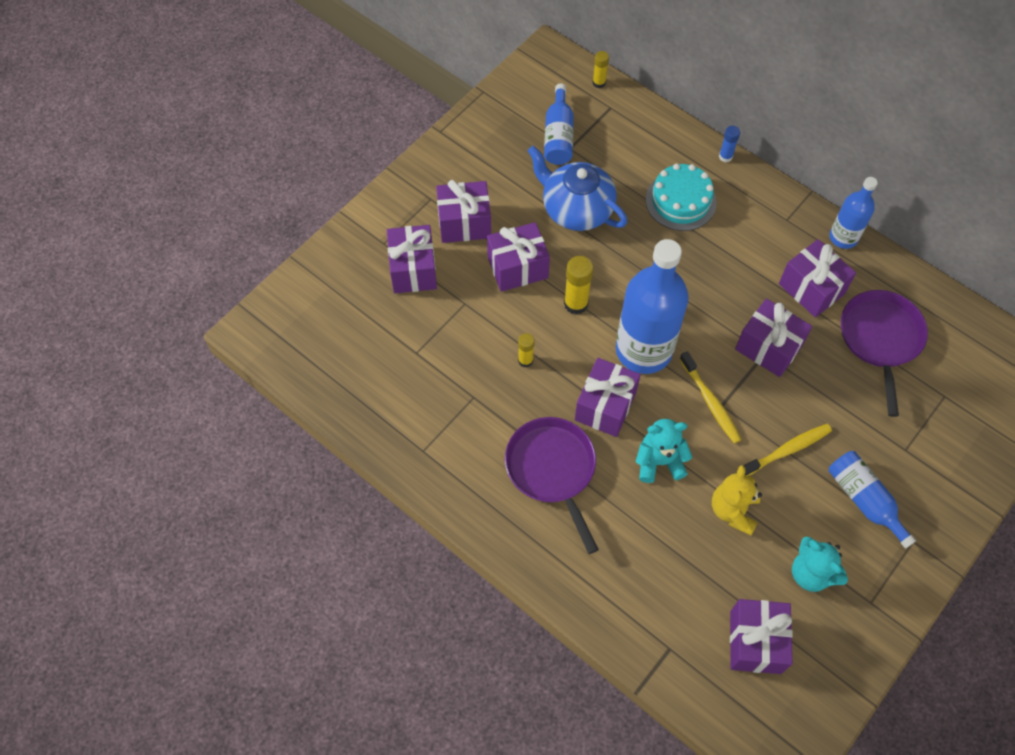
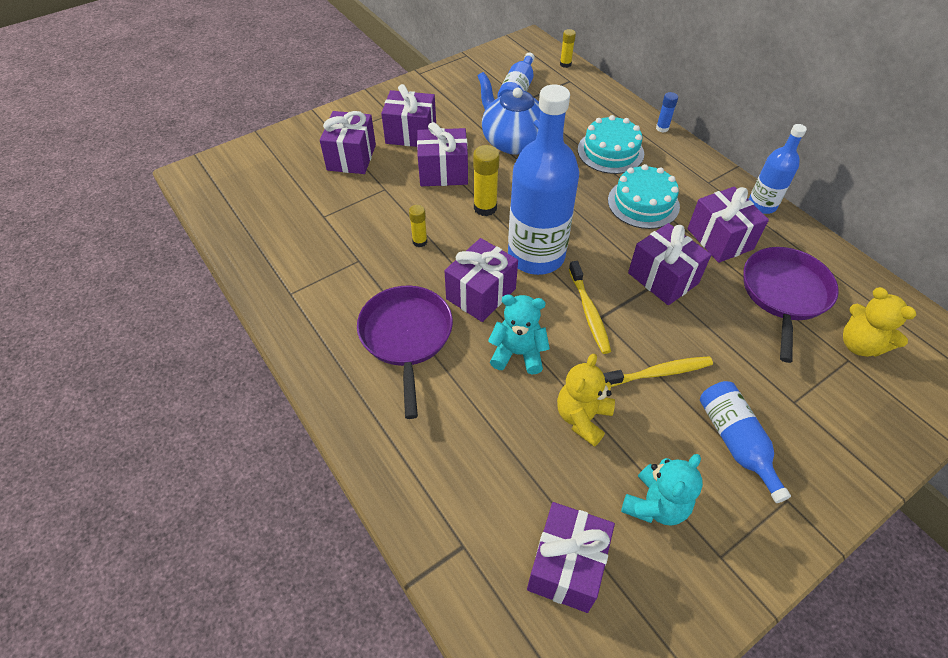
camera: 15 degrees right, 10 degrees down
(729, 261) = (643, 203): none -> turquoise cake
(811, 573) = (655, 504): turquoise teddy bear -> turquoise teddy bear turned 120 degrees counterclockwise
(952, 378) = (859, 344): none -> yellow teddy bear

